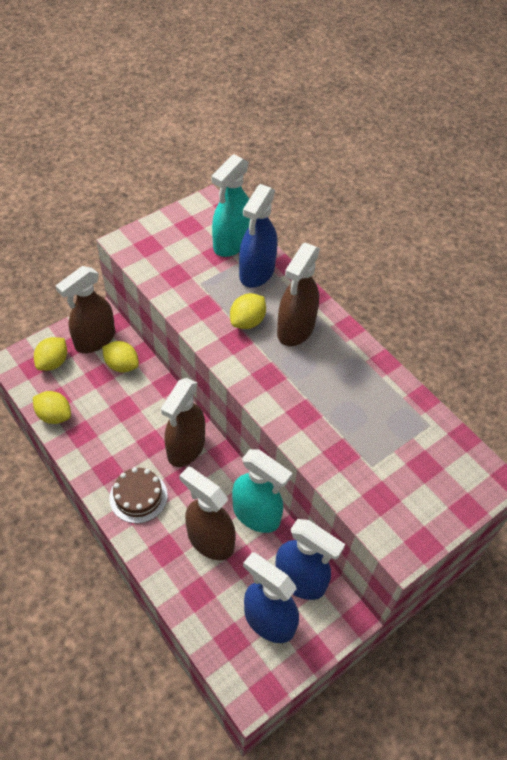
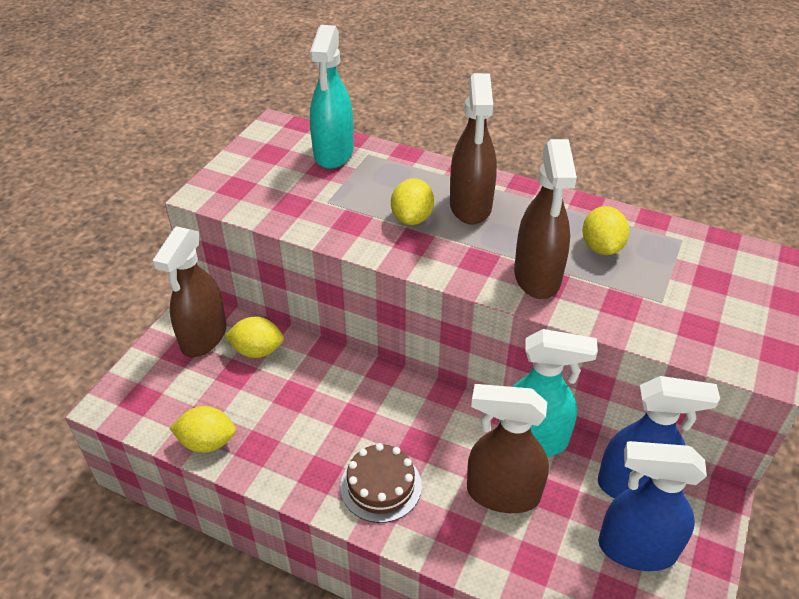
camera: 25 degrees left, 10 degrees down
(53, 362) = (165, 383): yellow lemon -> yellow lemon (601, 247)
(186, 448) = (399, 406): brown spray bottle -> brown spray bottle (537, 277)
(257, 272) = (384, 170): blue spray bottle -> none

